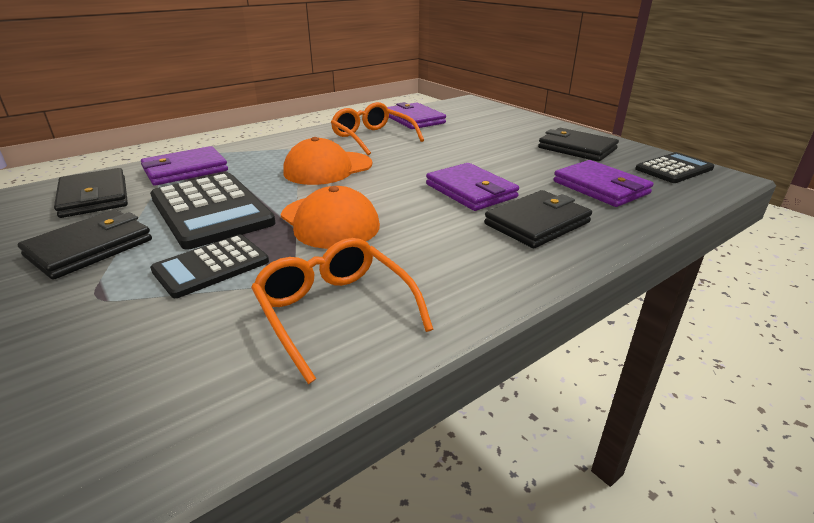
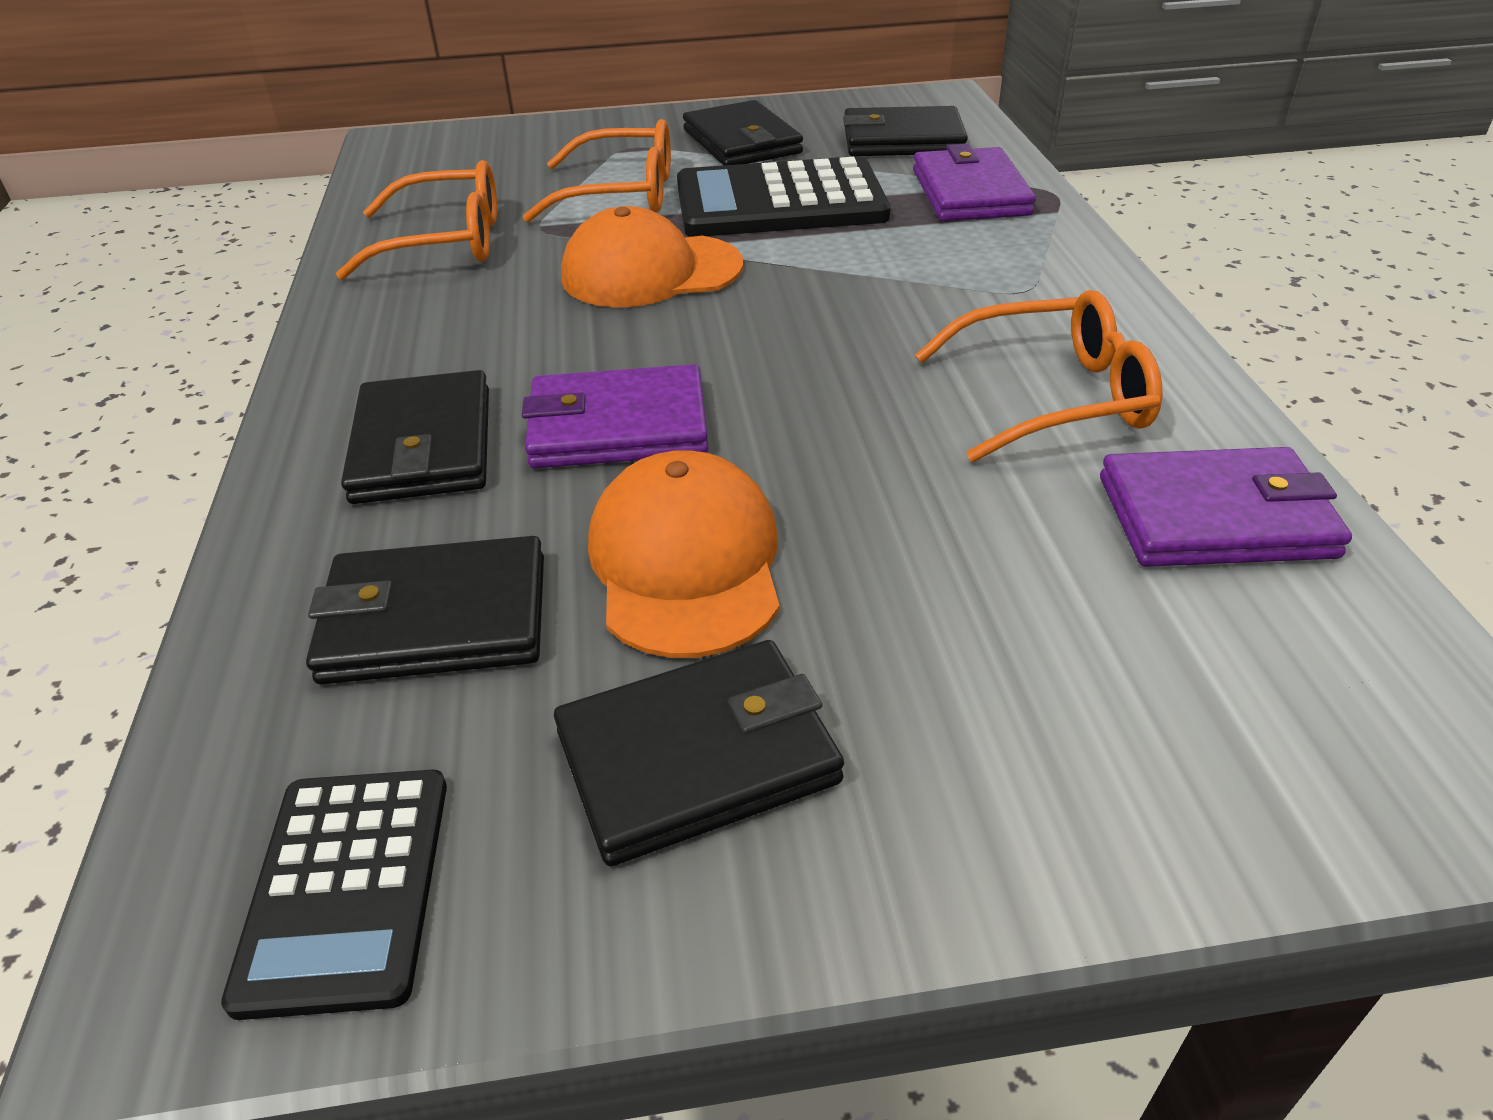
camera: 120 degrees right, 10 degrees up
(211, 266) = (621, 194): black calculator -> orange glasses
(328, 168) = (876, 306): orange cap -> orange cap (686, 562)
(600, 187) = (435, 619): purple wallet -> black wallet

